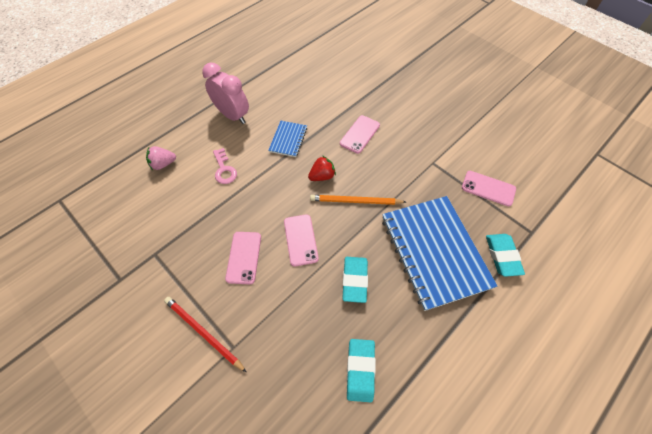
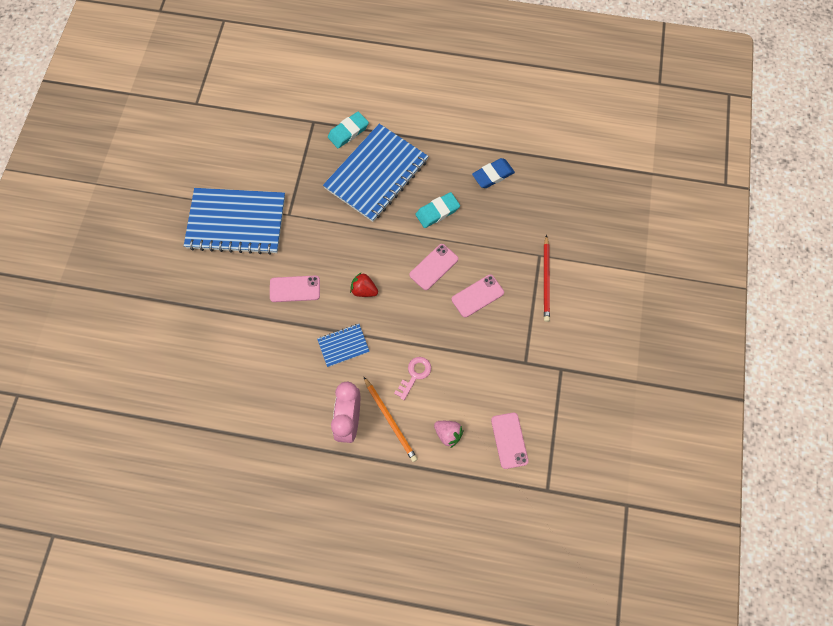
camera: 125 degrees left, 10 degrees up
(355, 201) = (370, 250): orange pencil -> orange pencil (390, 420)
(360, 370) = (493, 175): turquoise eraser -> blue eraser
(448, 127) = (236, 222): none -> blue notebook
(488, 188) = (289, 164): pink phone -> pink phone (509, 440)

